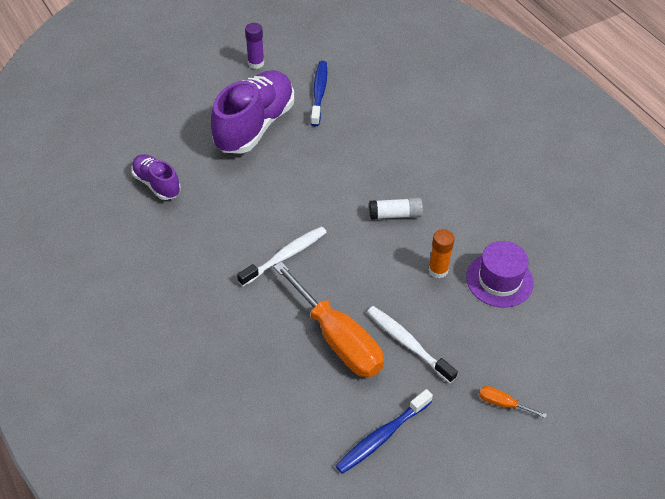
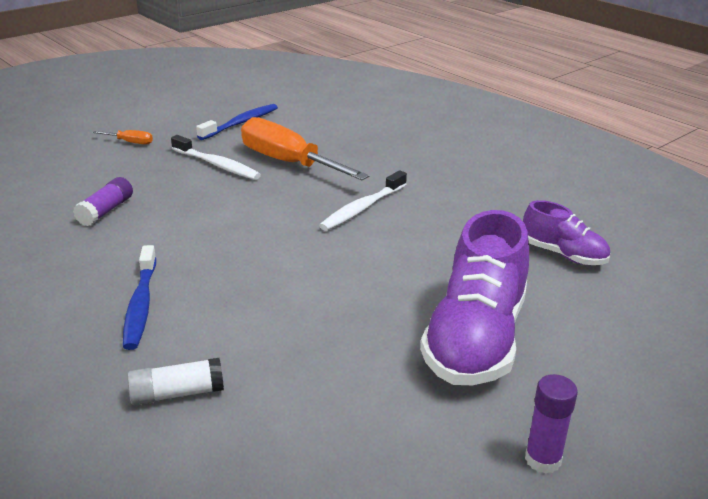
camera: 170 degrees right, 20 degrees down
(319, 93) = (386, 410): blue toothbrush -> blue toothbrush (140, 305)
(395, 214) = (231, 254): white glue stick -> white glue stick (177, 393)
(438, 270) = (179, 212): orange glue stick -> none
(499, 280) = (106, 211): purple hat -> purple glue stick

